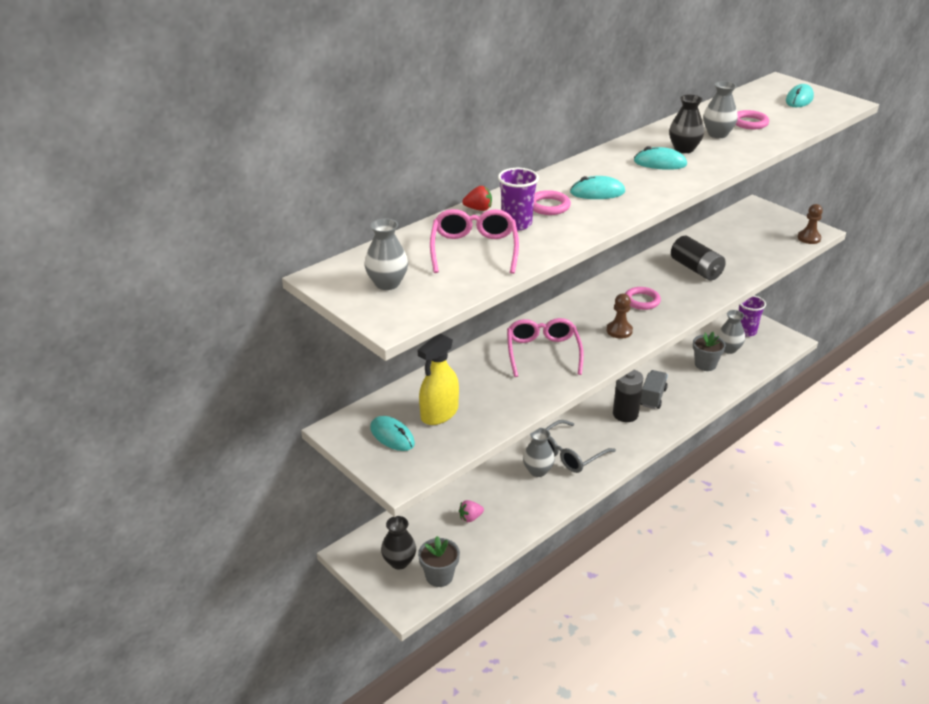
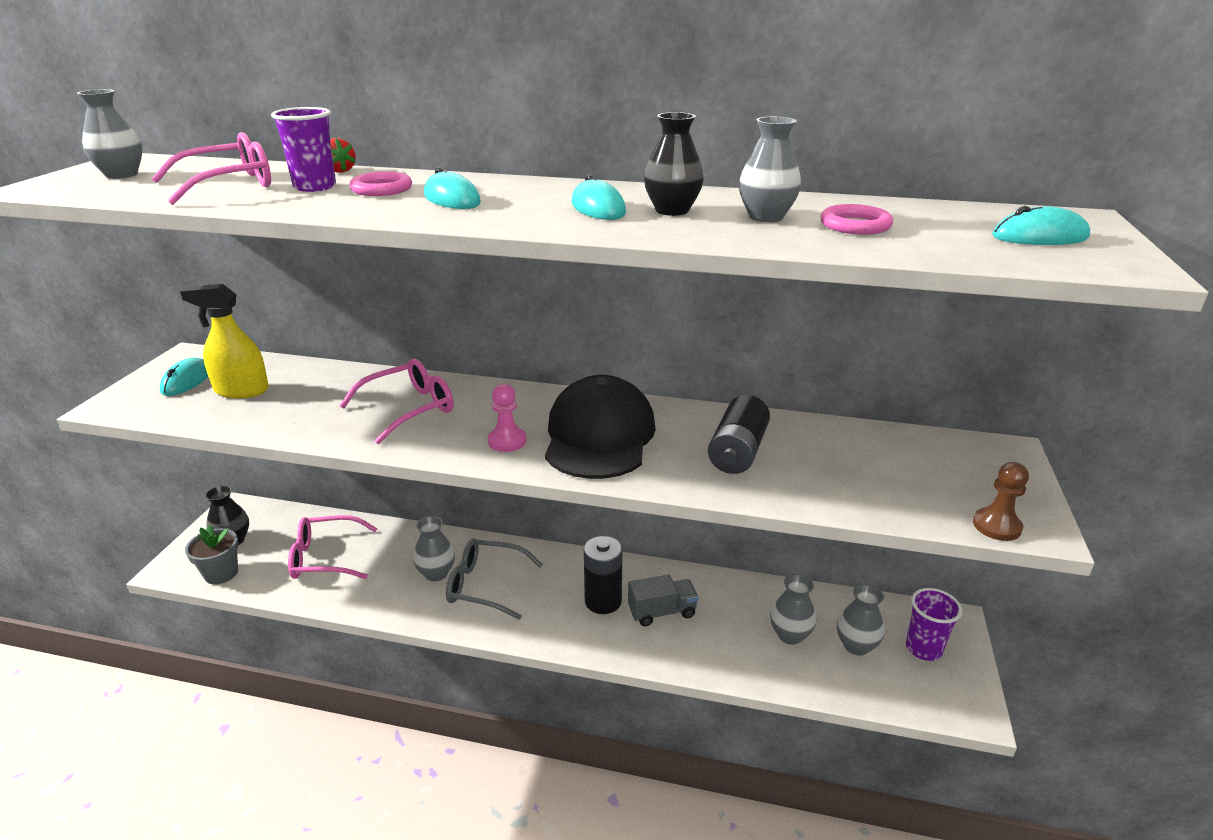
camera: 55 degrees right, 5 degrees down
(470, 518) = (325, 557): pink strawberry -> pink glasses
(619, 331) = (507, 441): brown pawn -> pink pawn
(642, 301) = (599, 436): pink ring -> black cap
(705, 364) = (790, 635): grey flower pot -> grey vase

